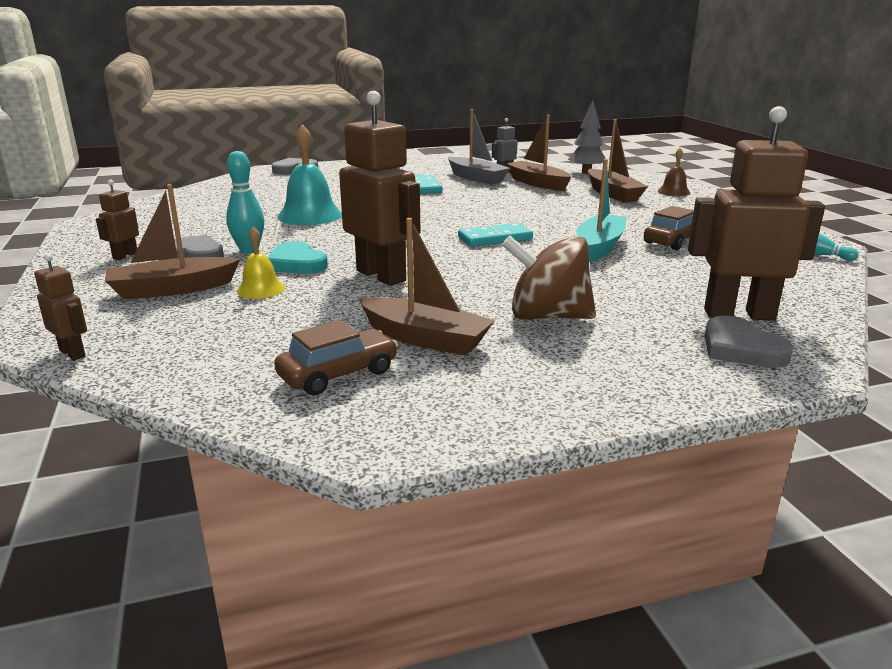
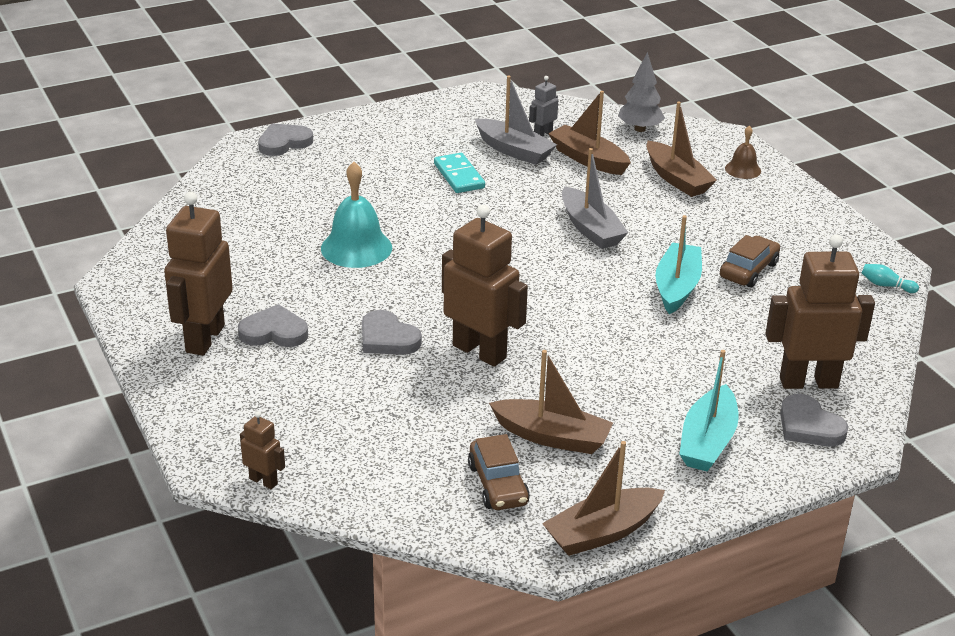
camera: 10 degrees left, 10 degrees up
(125, 256) = (204, 339): brown robot -> brown robot, size x2.14
(172, 289) = (290, 389): brown boat -> brown boat (602, 532)
(249, 250) = (327, 319): turquoise bowling pin -> none
(260, 289) = (375, 382): yellow bell -> none
(296, 263) = (387, 338): turquoise heart -> grey heart
(338, 374) = (498, 484): brown car -> brown car turned 120 degrees clockwise
(495, 238) = (570, 279): turquoise domino -> none
(526, 214) = (590, 229): none -> grey boat
(547, 316) = (648, 399): brown spinning top -> none
(611, 353) = (707, 441): none -> turquoise boat

